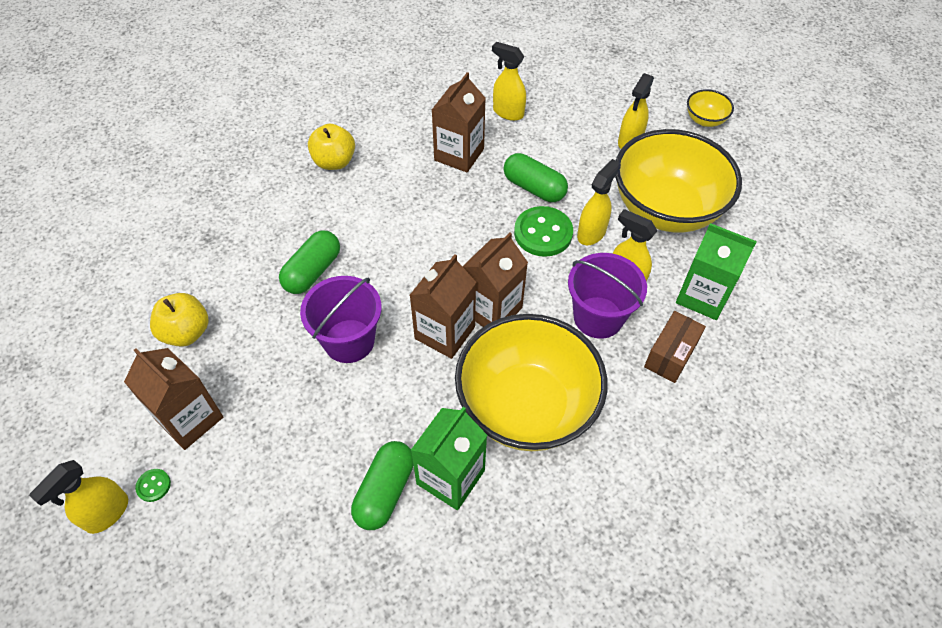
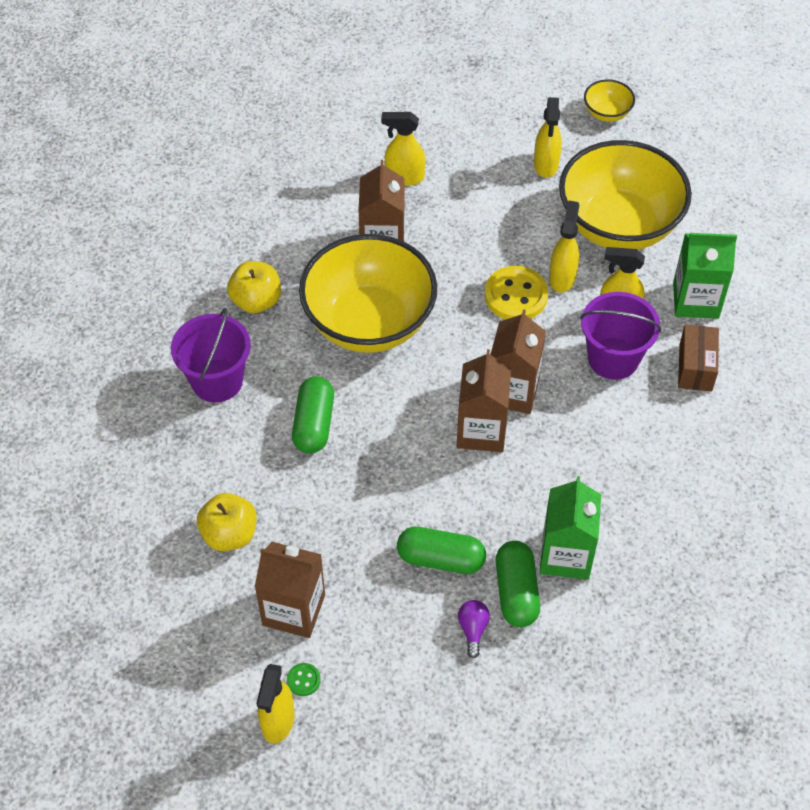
camera: 25 degrees left, 0 degrees up
(324, 509) = (473, 629): none -> purple light bulb
(349, 341) = (396, 476): purple bucket -> purple bucket (217, 380)
(526, 406) = (595, 466): yellow bowl -> yellow bowl (369, 322)
(534, 188) = (480, 251): green capsule -> green capsule (441, 559)
(543, 233) = (516, 295): green button -> yellow button

